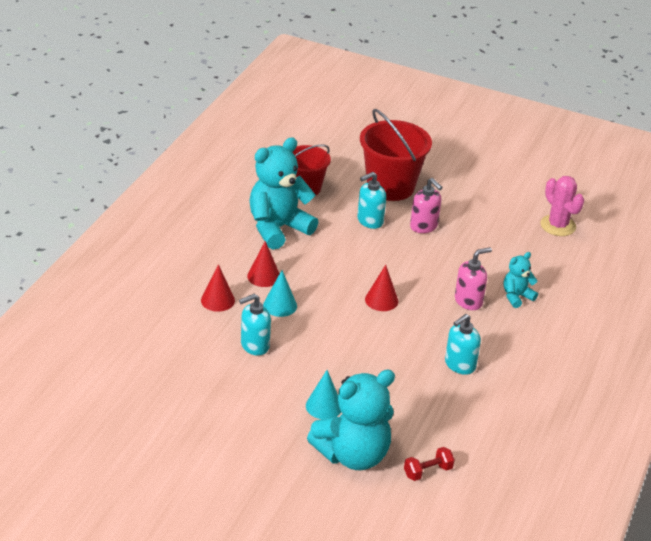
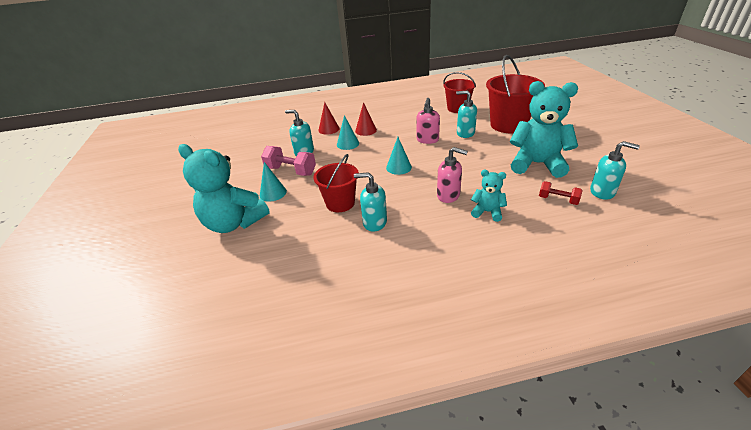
camera: 60 degrees right, 0 degrees up
(278, 228) = (411, 117): turquoise teddy bear -> turquoise teddy bear (537, 164)
(289, 374) = (291, 171): none -> pink dumbbell
(381, 300) = (398, 167): red cone -> turquoise cone
(402, 369) = (340, 203): none -> red bucket
(424, 226) = (493, 149): pink soap dispenser -> pink soap dispenser (427, 140)
(427, 471) = (241, 261): red dumbbell -> red dumbbell (558, 200)
(558, 226) = (602, 192): pink cactus -> turquoise soap dispenser

